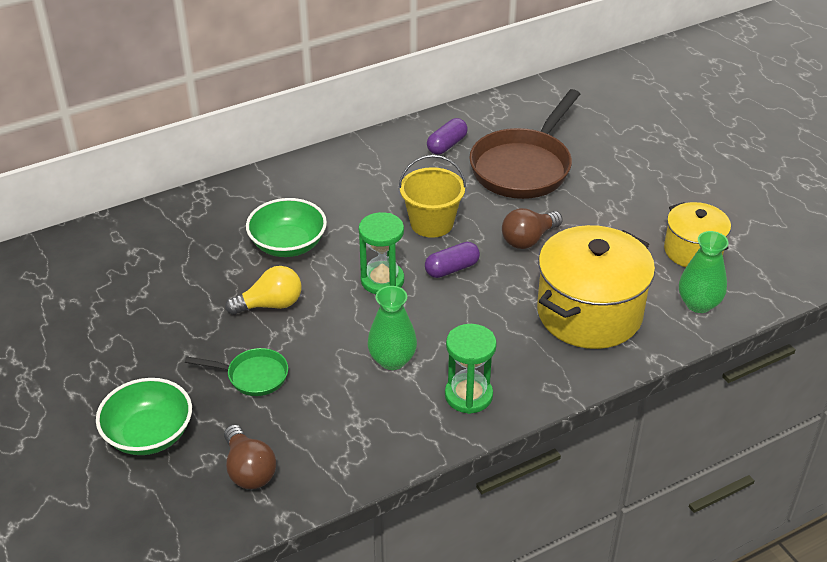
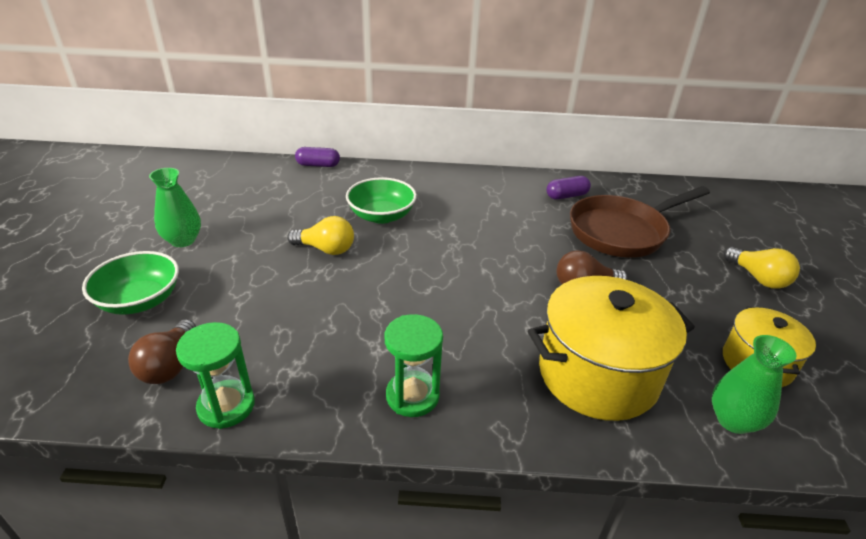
camera: 30 degrees right, 5 degrees down
(253, 376) = (257, 293): green pan -> none
(382, 280) = (427, 267): green hourglass -> green hourglass (226, 406)
(392, 360) = (375, 331): green vase -> green vase (183, 240)
(431, 223) = (506, 242): yellow bucket -> none
(452, 269) = (494, 282): purple capsule -> purple capsule (318, 165)
(658, 170) = (758, 278): none -> yellow light bulb

